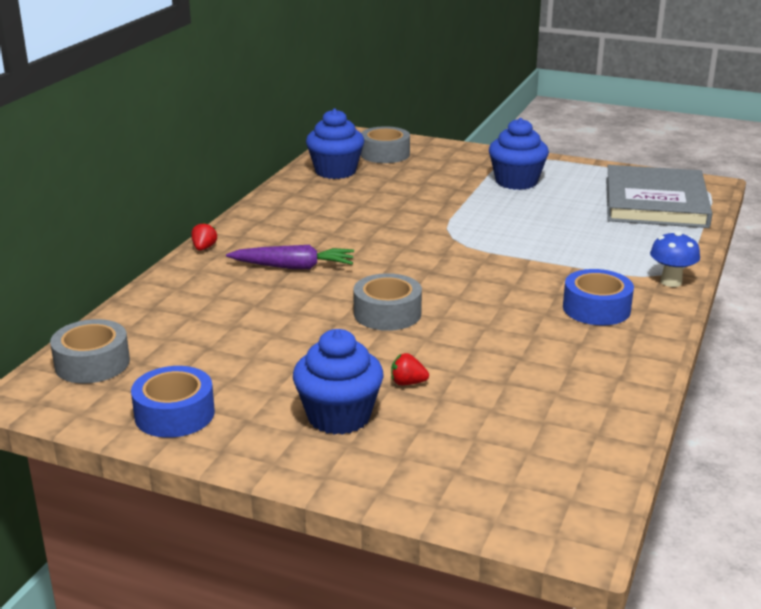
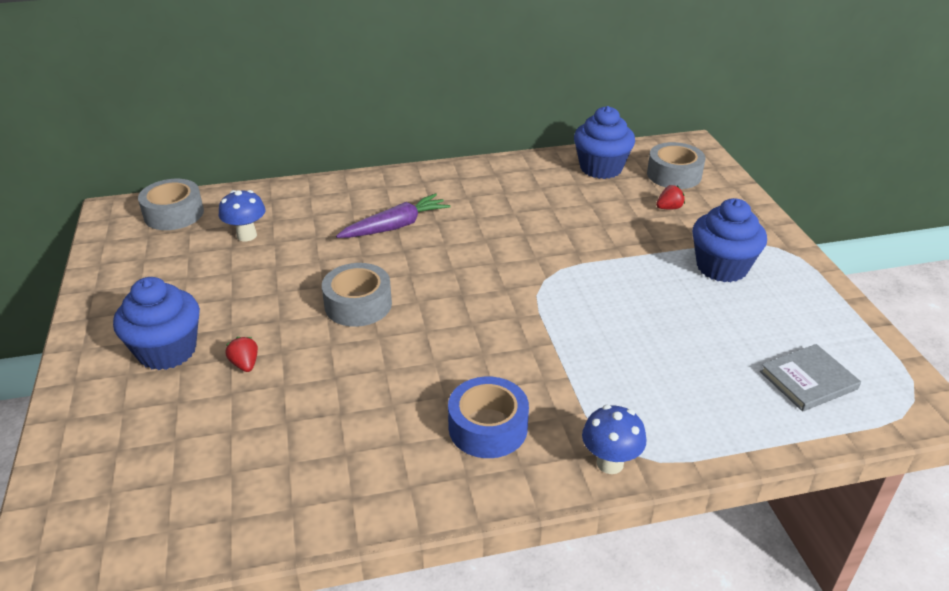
camera: 55 degrees right, 10 degrees up
(174, 414) = (126, 276): blue tape -> none
(199, 335) = (247, 235): none -> blue mushroom
(204, 248) = (386, 176): red strawberry -> red strawberry (669, 208)
(293, 267) = (396, 226): purple carrot -> purple carrot turned 90 degrees counterclockwise
(655, 202) = (808, 380): grey book -> grey book, size x0.48

